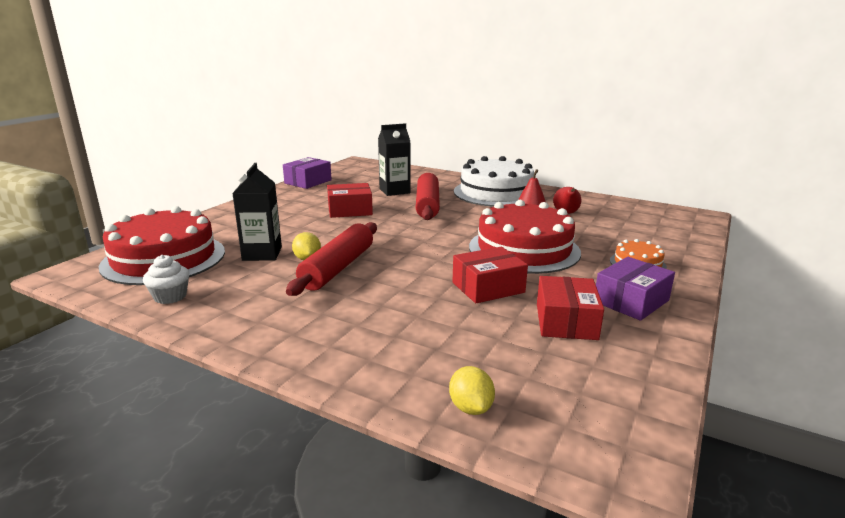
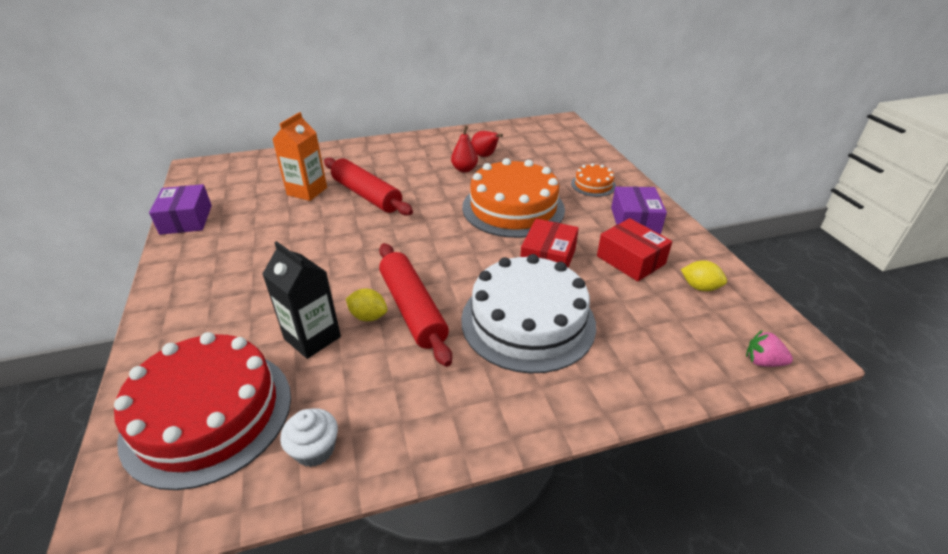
camera: 45 degrees left, 15 degrees up
(350, 210) = (305, 236): red box -> none
(394, 191) = (307, 191): black carton -> orange carton
(470, 407) = (690, 365): yellow lemon -> yellow lemon (700, 287)
(496, 193) = (400, 155): white cake -> white cake (528, 321)
(524, 249) = (513, 208): red cake -> orange cake
(554, 453) = (763, 361): none -> pink strawberry

